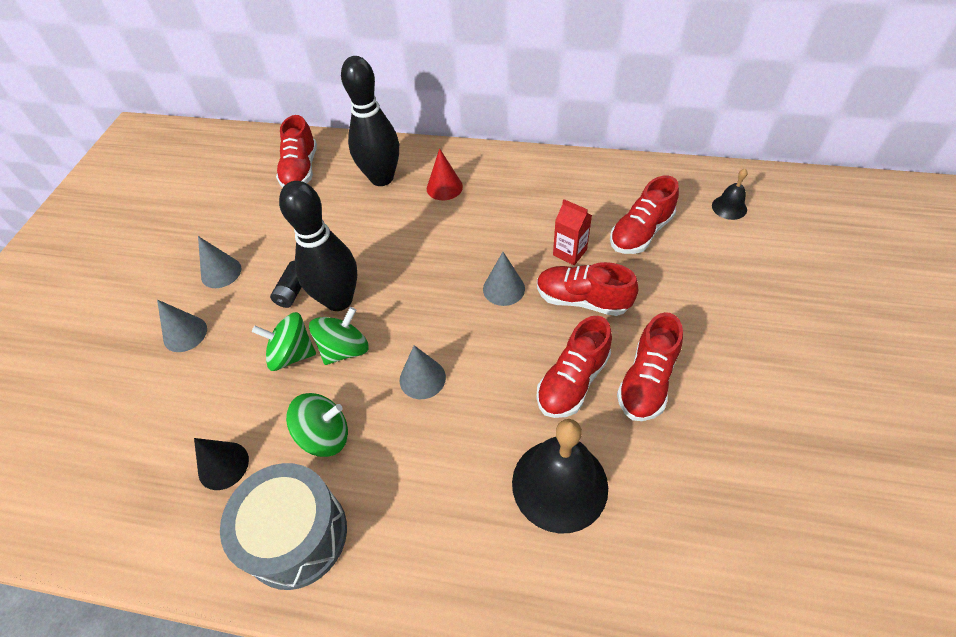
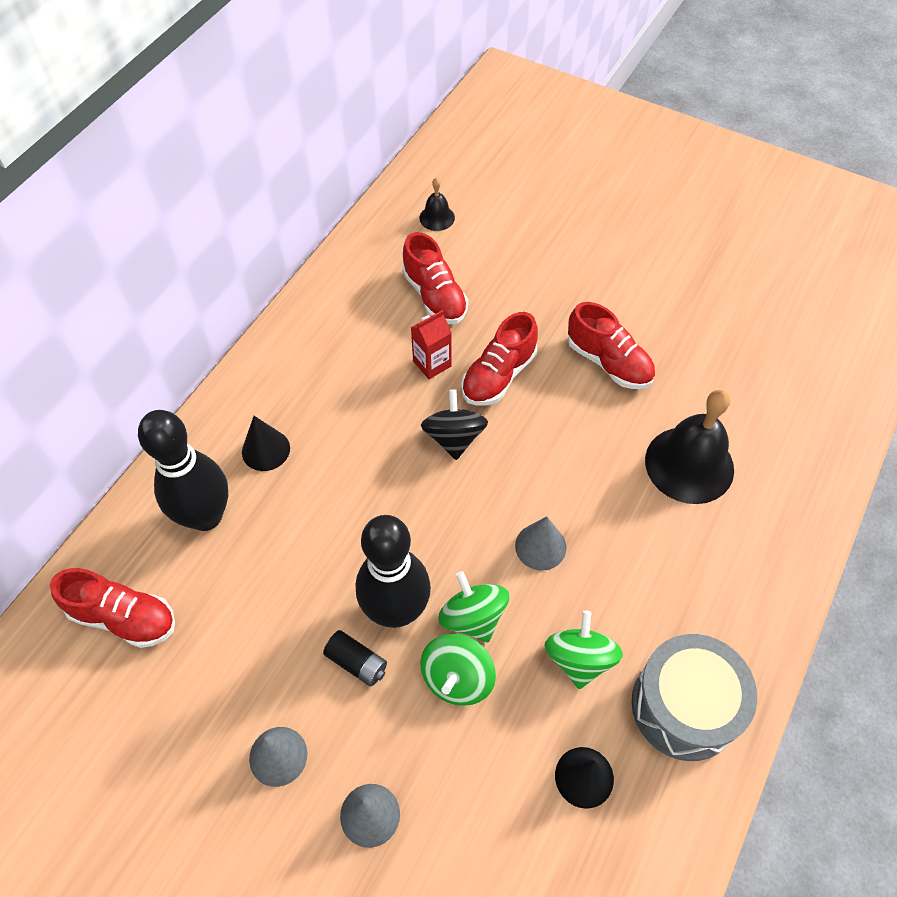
camera: 75 degrees left, 5 degrees up
(444, 187) = (266, 450): red cone -> black cone
(504, 289) = (454, 438): grey cone -> black spinning top
(573, 381) = (589, 417): red shoe -> none

